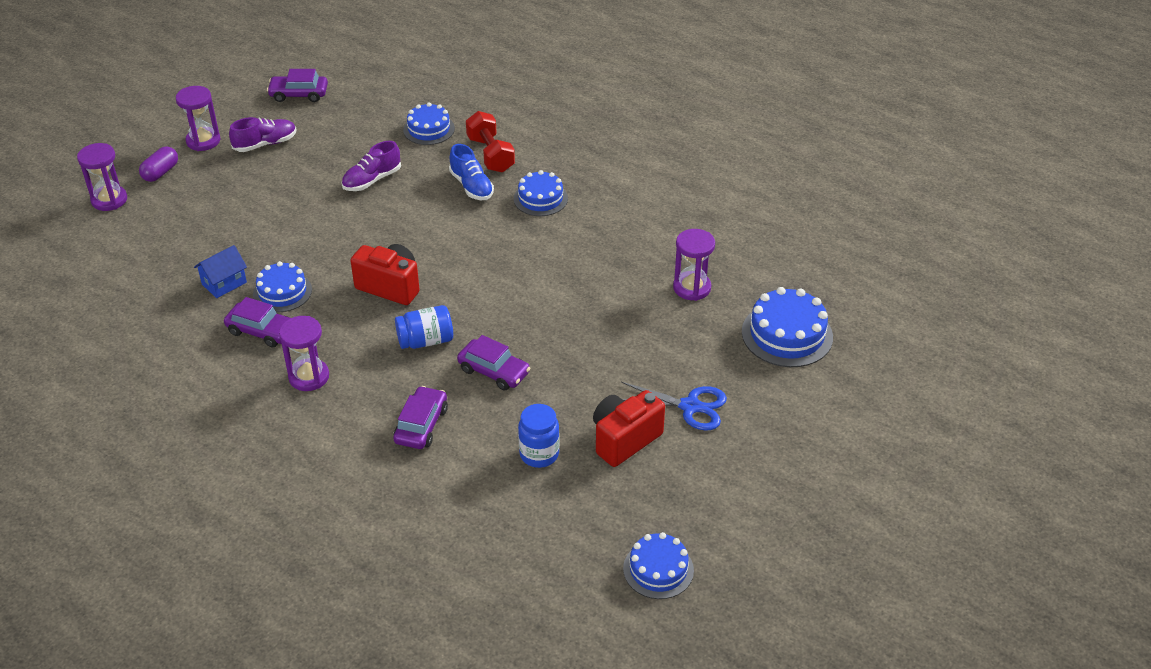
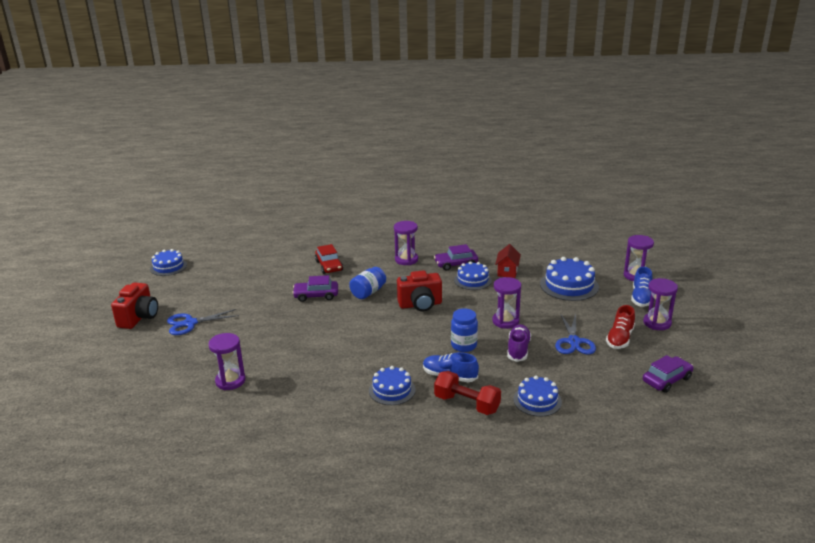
camera: 145 degrees right, 15 degrees down
(160, 172) = (641, 298): purple capsule -> blue shoe
(224, 283) = (507, 271): blue house -> red house
(265, 144) = (620, 338): purple shoe -> red shoe
(310, 162) = (574, 342): none -> blue scissors
(335, 216) = (505, 321): none -> purple hourglass
(421, 425) = (329, 266): purple car -> red car
(539, 454) = (259, 278): blue jar -> blue jar (464, 345)
(624, 440) = (218, 298): red camera -> red camera (139, 318)
(787, 334) = (145, 381): blue cake -> blue cake (569, 285)

